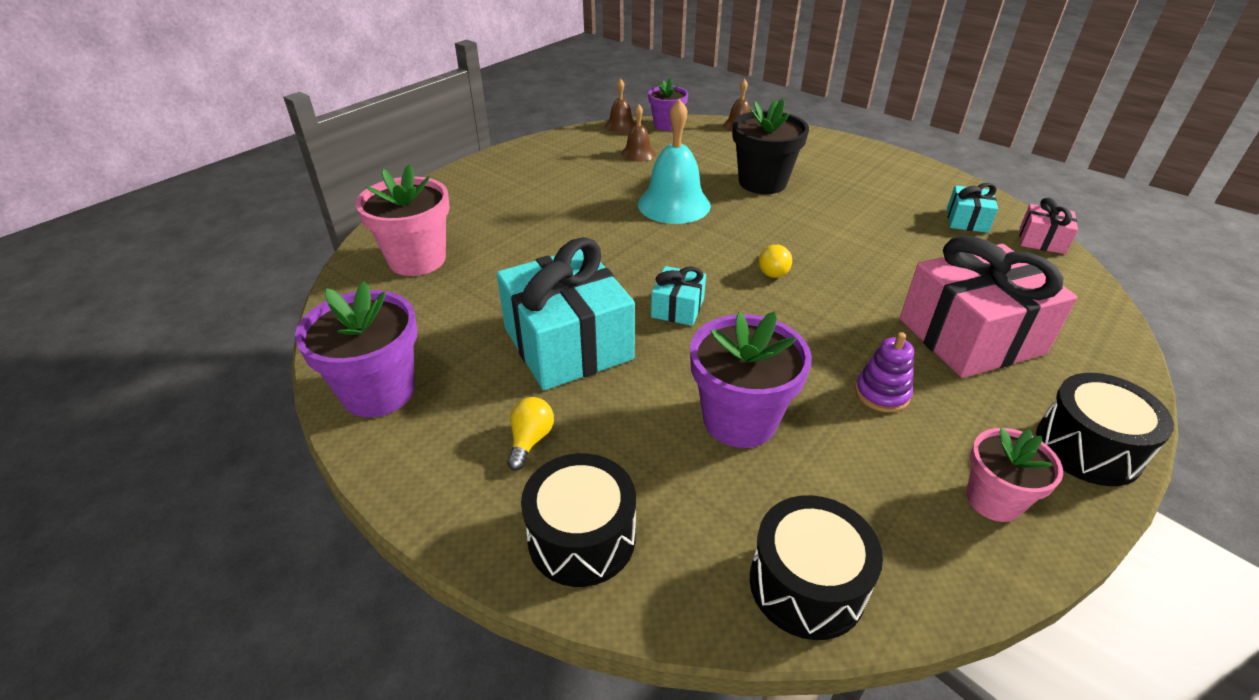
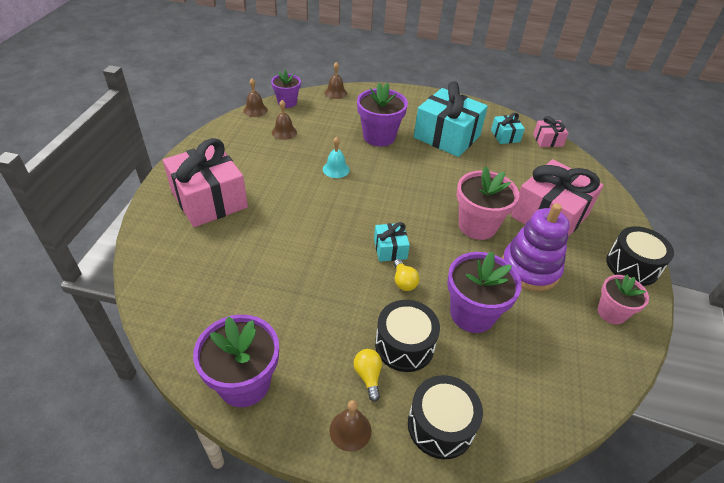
camera: 30 degrees left, 5 degrees up
(417, 260) = (189, 268): pink flower pot -> pink flower pot (477, 226)
(457, 491) = (350, 430): none -> brown bell
(494, 200) = (209, 199): none -> pink gift
(568, 343) = (342, 299): turquoise gift -> turquoise gift (447, 136)
(674, 204) = (336, 169): turquoise bell -> turquoise bell, size x0.53
(762, 182) = (379, 137): black flower pot -> purple flower pot
(773, 270) = (426, 203): yellow light bulb -> yellow light bulb (403, 282)
(806, 584) = (562, 398): black drum -> black drum (404, 345)
(882, 393) = (530, 268): purple stacking toy -> purple stacking toy, size x1.89

